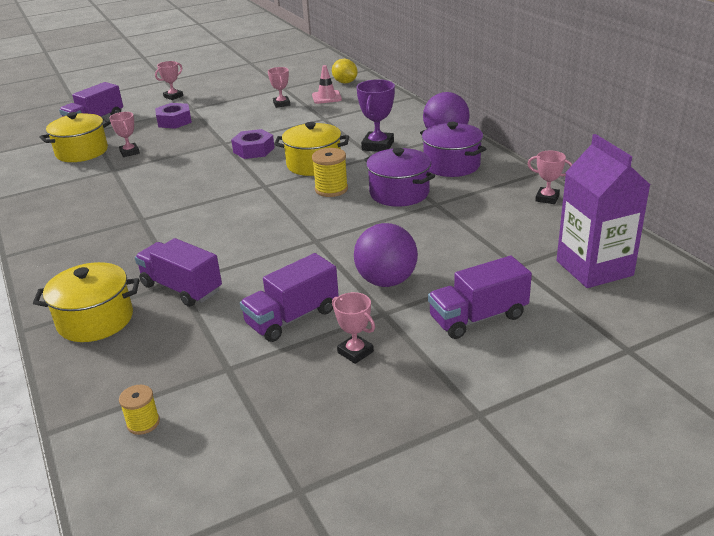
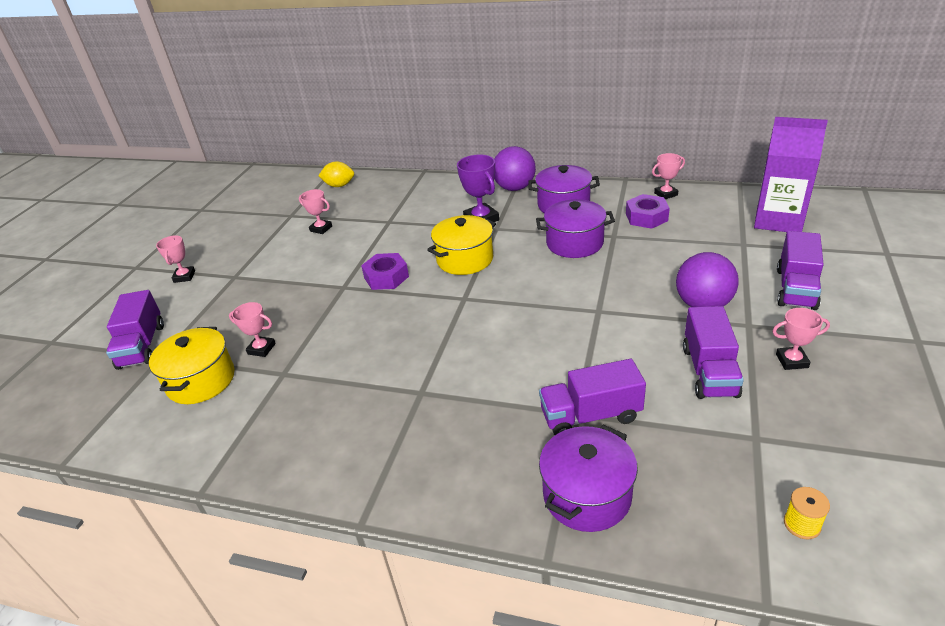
camera: 45 degrees left, 5 degrees up
(95, 320) = (587, 495): yellow pot -> purple pot
(174, 121) = (243, 297): purple nut -> purple nut (646, 217)
(326, 97) = (351, 204): pink traffic cone -> none
(331, 189) = (522, 269): yellow spool -> none

